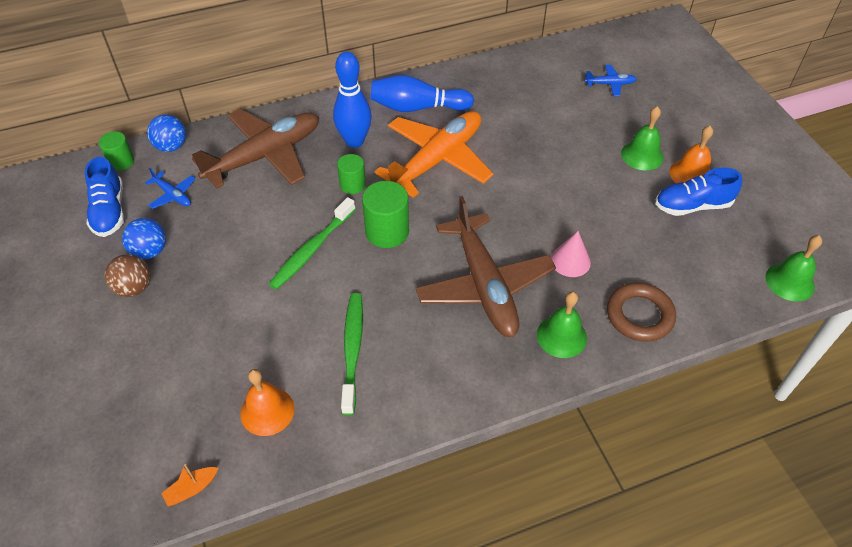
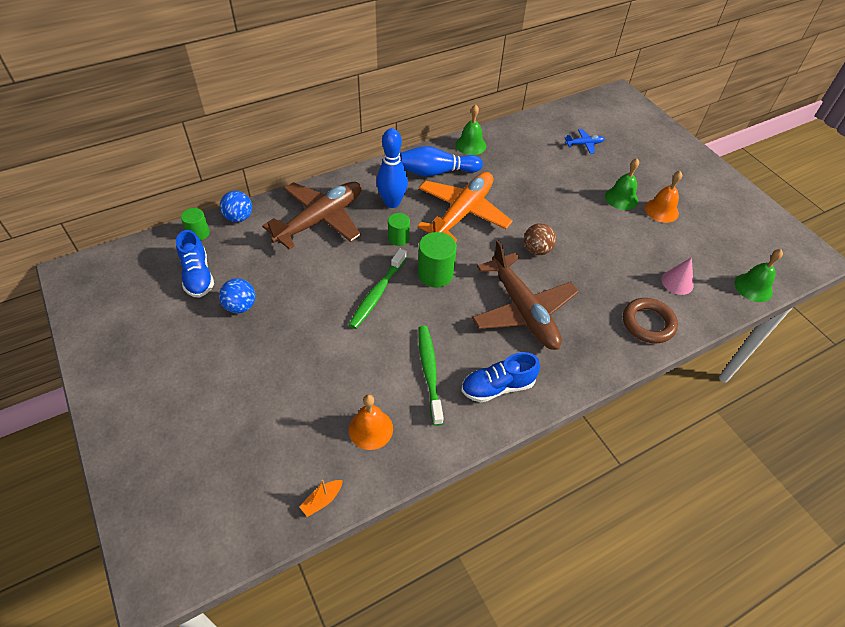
camera: 10 degrees left, 0 degrees up
(134, 288) = (234, 338): brown ball -> brown ball (536, 250)
(173, 195) = (249, 258): blue plane -> none
(561, 336) = (592, 345): green bell -> green bell (470, 145)
(570, 261) = (585, 285): pink cone -> pink cone (677, 282)
(692, 205) = (668, 235): blue shoe -> blue shoe (498, 386)

